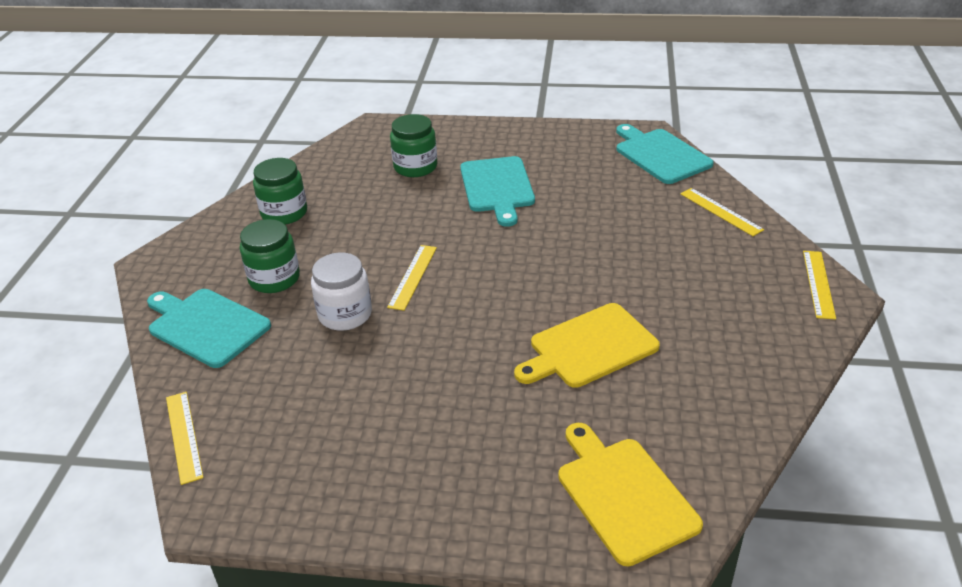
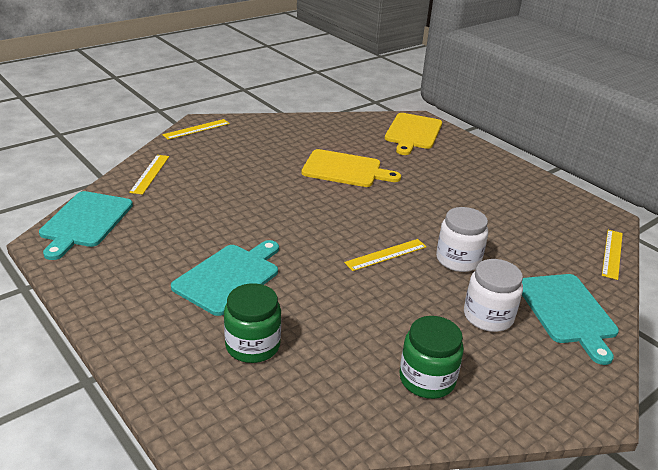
camera: 140 degrees left, 5 degrees down
(274, 279) = (488, 316): green jar -> white jar

